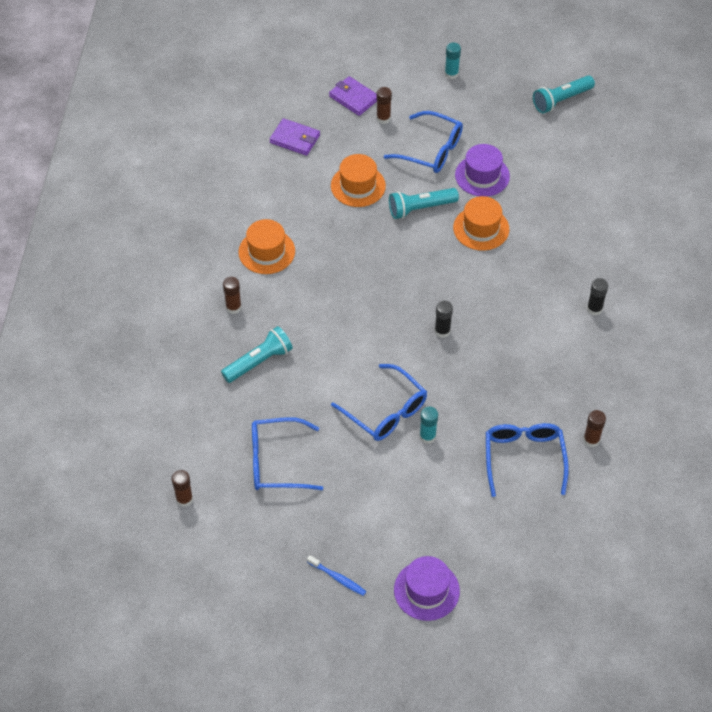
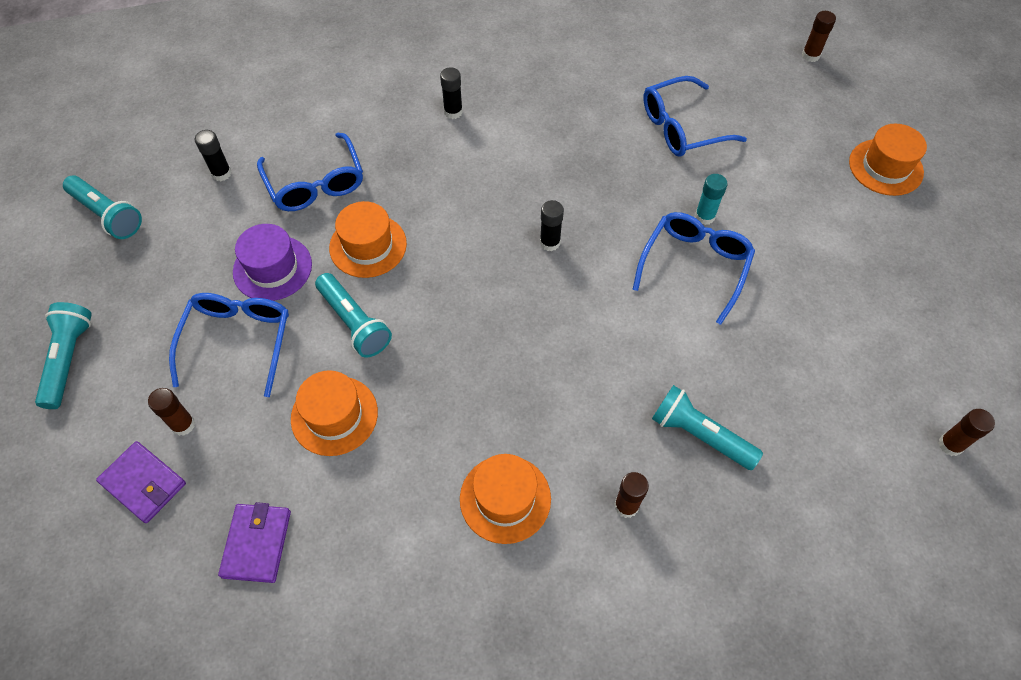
camera: 110 degrees left, 5 degrees up
(277, 462) = (831, 358): blue glasses -> blue glasses (315, 183)
(337, 578) = (929, 247): blue toothbrush -> none
(354, 98) = (143, 483): purple wallet -> purple wallet turned 75 degrees counterclockwise
(426, 590) = (885, 167): purple hat -> orange hat
(451, 74) = (69, 359): turquoise glue stick -> turquoise flashlight
(578, 162) = (221, 173): none -> black glue stick
(591, 440) = (628, 80): brown glue stick -> brown glue stick (810, 55)

